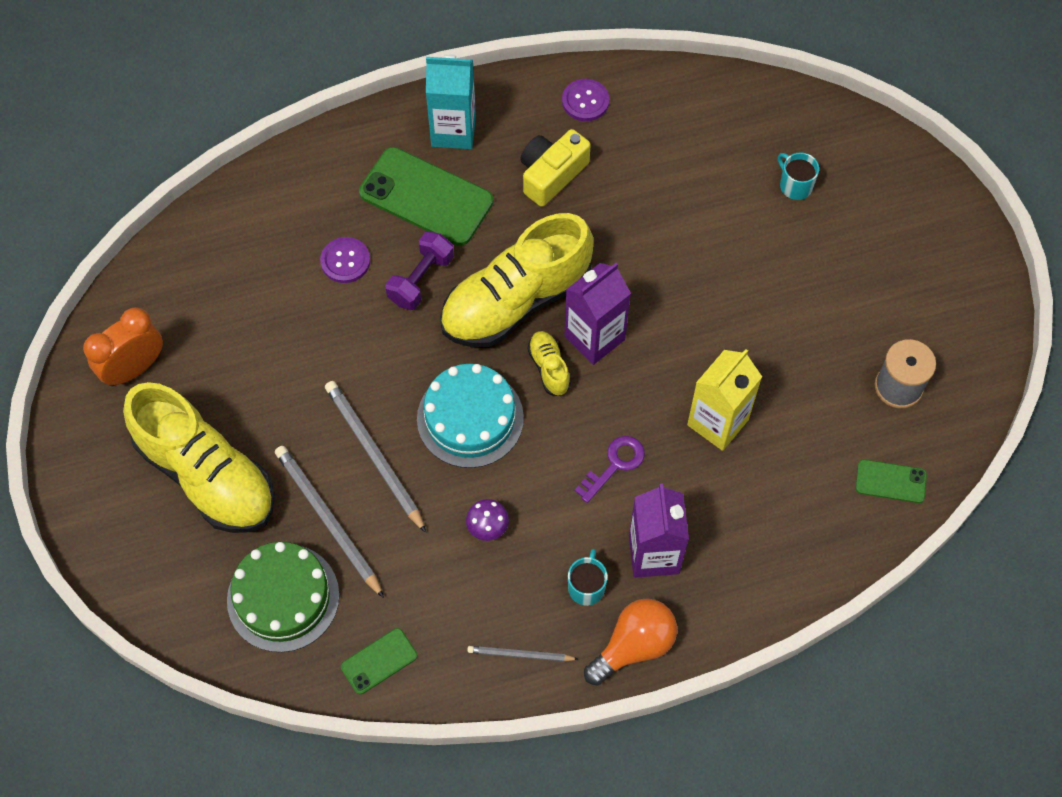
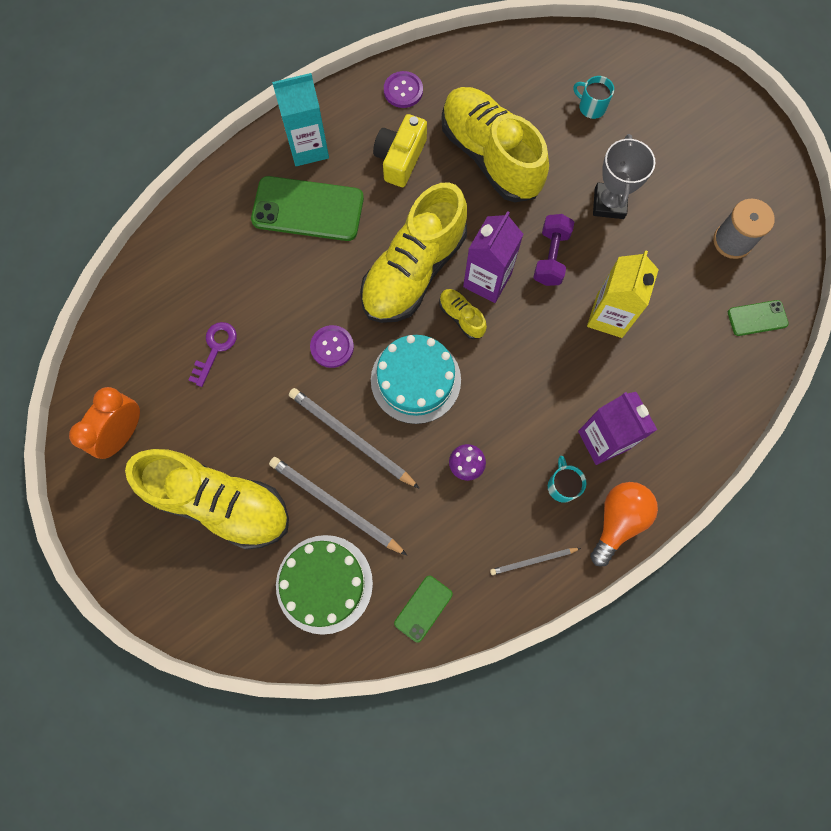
camera: 20 degrees left, 10 degrees up
(345, 261) = (263, 284): purple button -> purple button (332, 347)
(421, 279) = (331, 278): purple dumbbell -> purple dumbbell (550, 257)
(614, 464) = (544, 378): purple key -> purple key (215, 349)
(654, 204) = (490, 156): none -> yellow shoe
(770, 299) = (609, 203): none -> grey trophy

